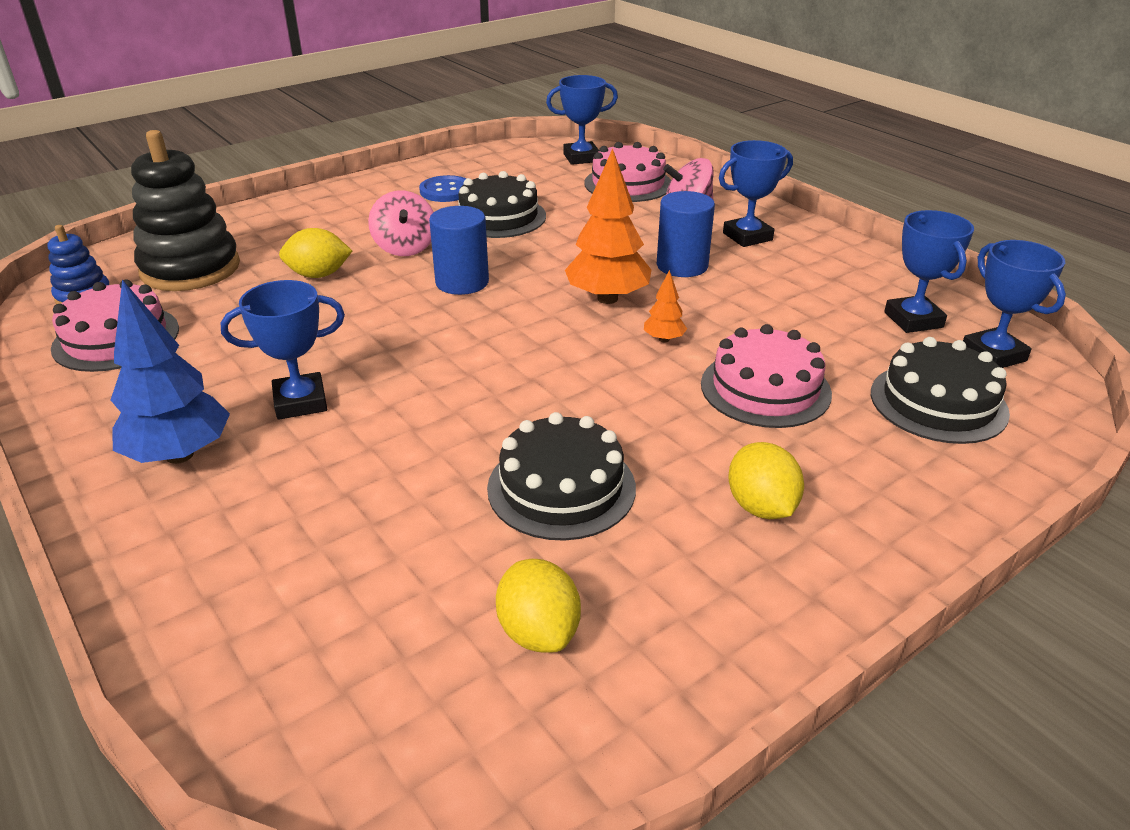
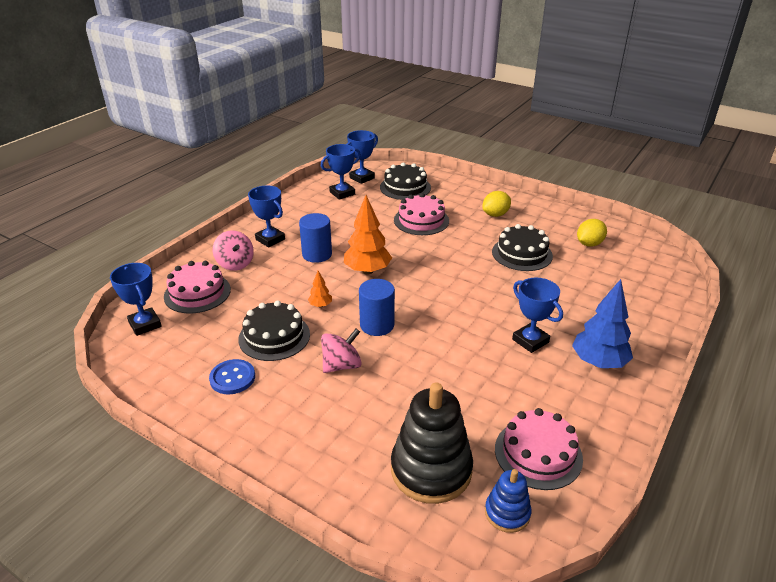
camera: 110 degrees left, 0 degrees up
(318, 275) = (401, 392): yellow lemon -> none
(664, 339) = (398, 248): orange tree -> orange tree (320, 305)

